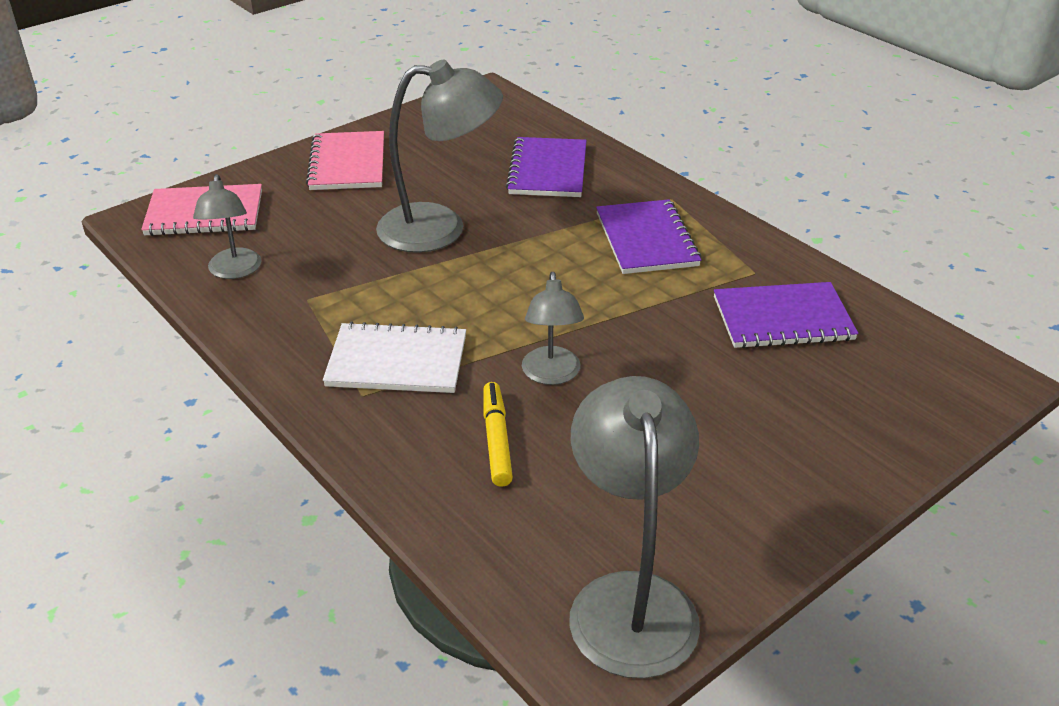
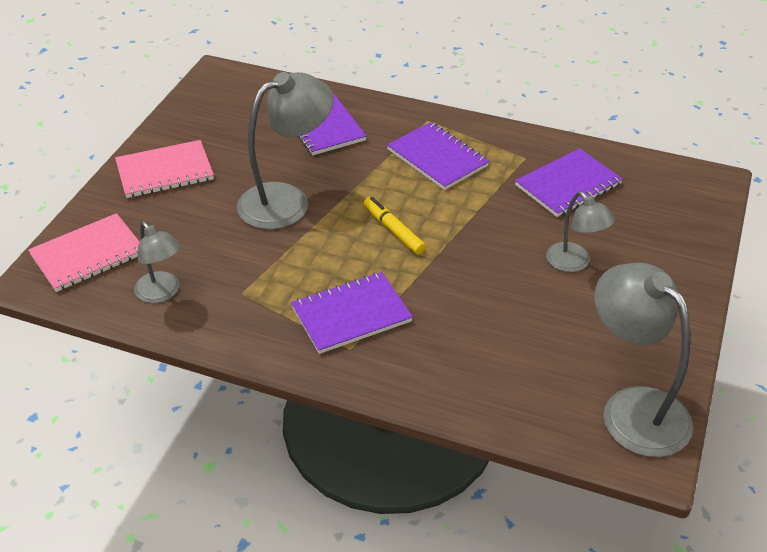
camera: 30 degrees left, 5 degrees up
(347, 163) = (165, 171): pink notebook -> pink notebook turned 75 degrees counterclockwise
(397, 361) = (351, 315): white notebook -> purple notebook
(497, 440) = (467, 342): yellow marker -> yellow marker (393, 230)
(551, 375) = (462, 282): grey lamp -> grey lamp (574, 263)

